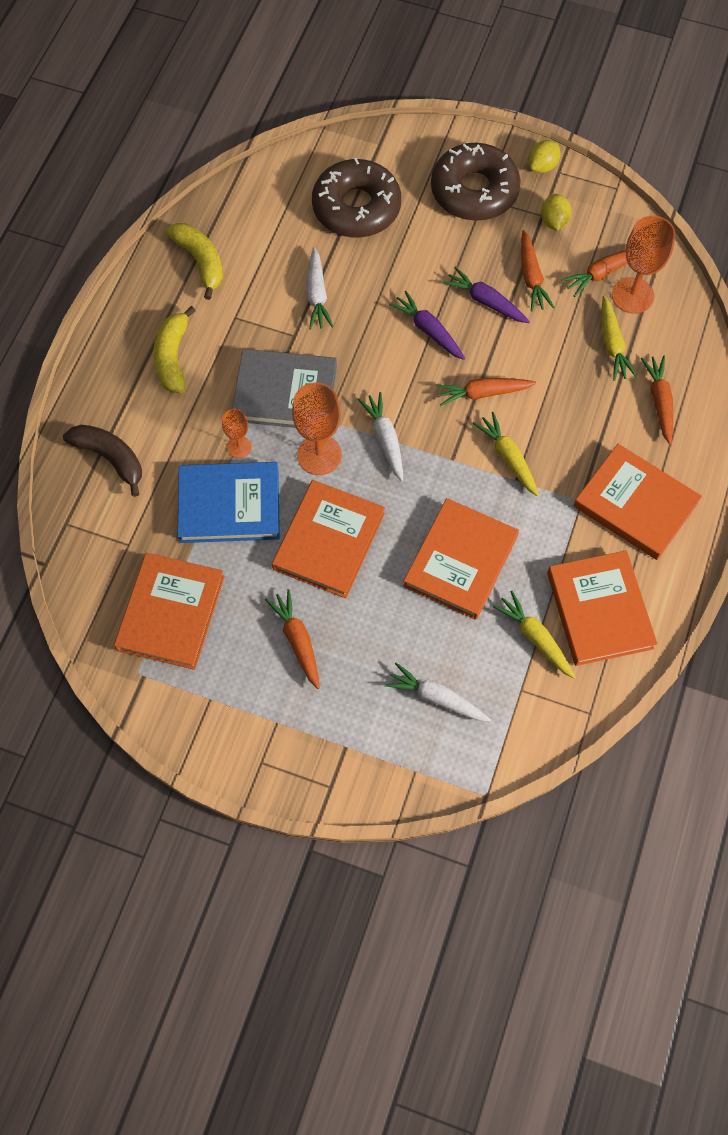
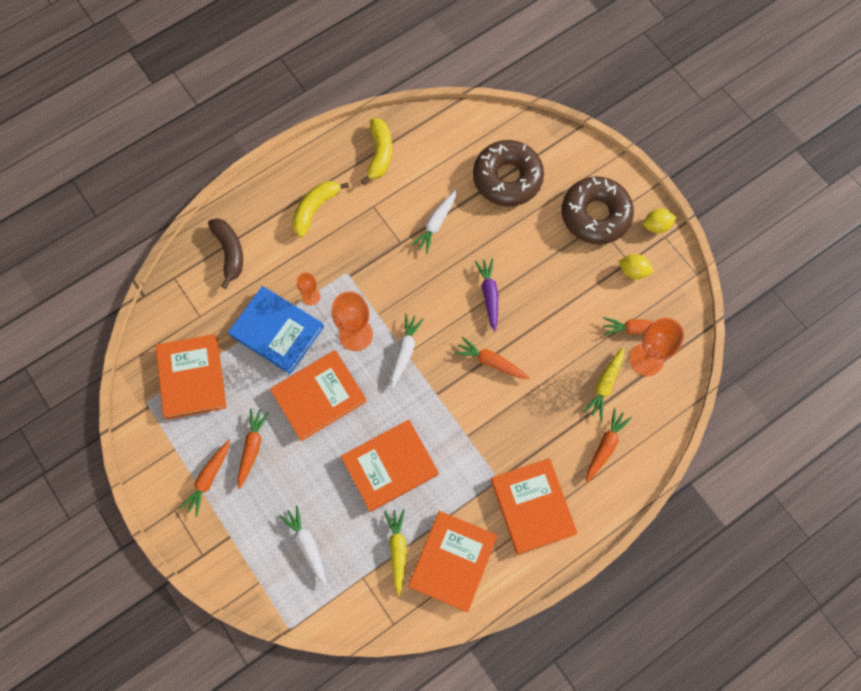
camera: 35 degrees right, 5 degrees up
(171, 613) = (192, 378): orange book -> orange book turned 60 degrees counterclockwise
(285, 393) = (366, 278): grey book -> none
(485, 301) = (542, 299): purple carrot -> none
(508, 458) = (473, 417): yellow carrot -> none
(531, 277) = (586, 301): orange carrot -> orange carrot (208, 478)
(553, 221) = (633, 271): yellow lemon -> yellow lemon turned 75 degrees clockwise

